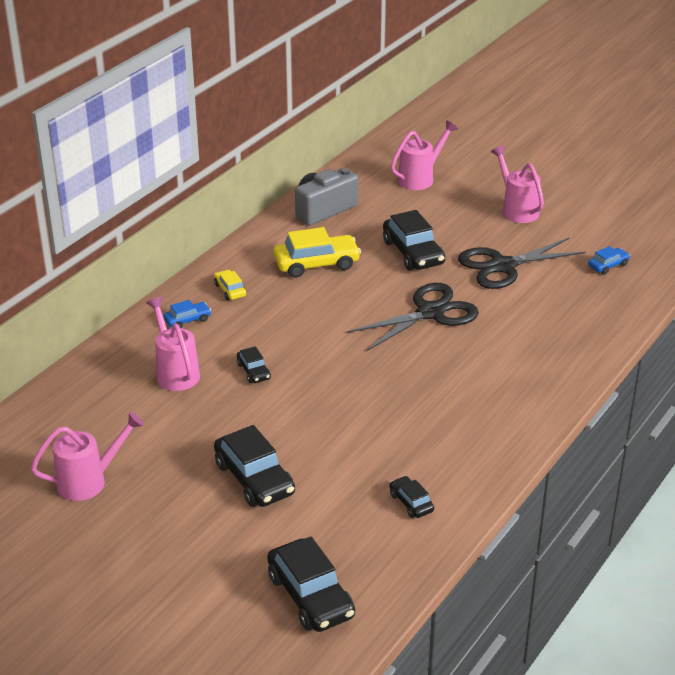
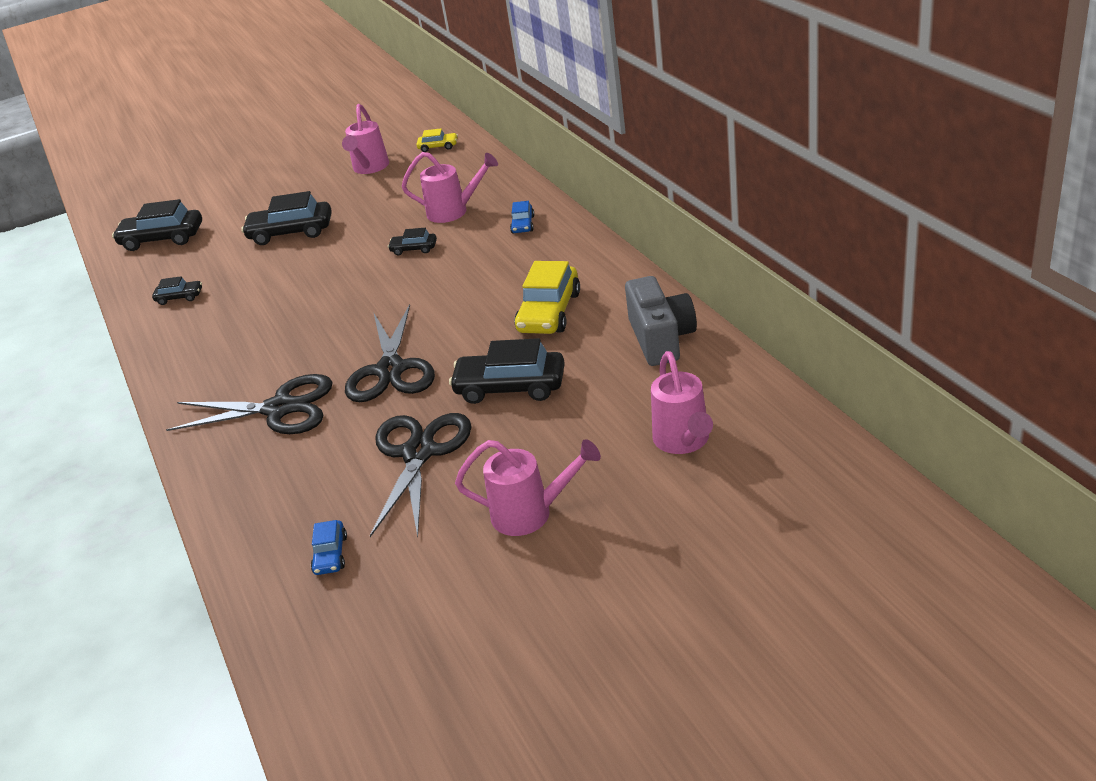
camera: 125 degrees right, 0 degrees up
(230, 290) = (550, 252): yellow car -> yellow car (438, 147)
(510, 348) = (280, 409): none -> black scissors

